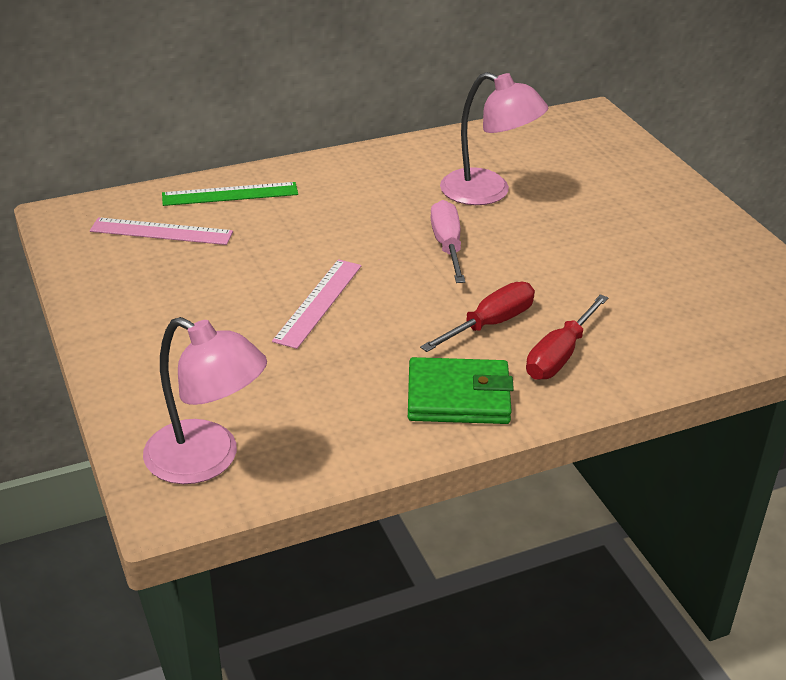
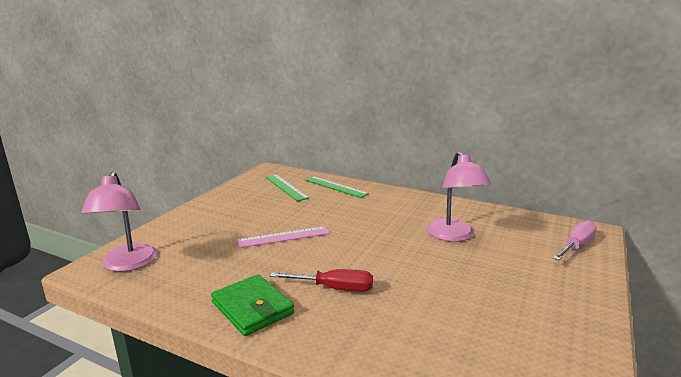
camera: 50 degrees right, 15 degrees down
(161, 231) = (286, 187): pink ruler -> green ruler
(447, 246) = (385, 246): pink screwdriver -> pink screwdriver (576, 246)
(560, 355) = (338, 325): red screwdriver -> none

